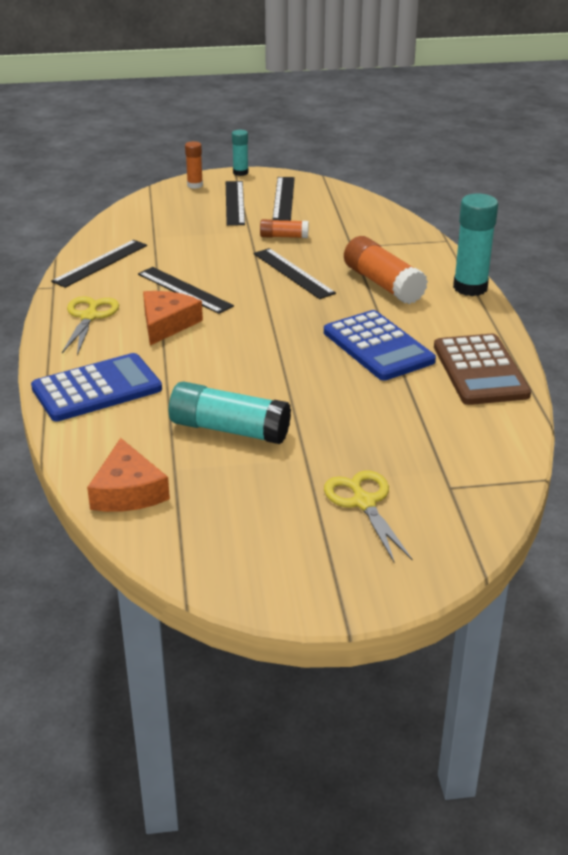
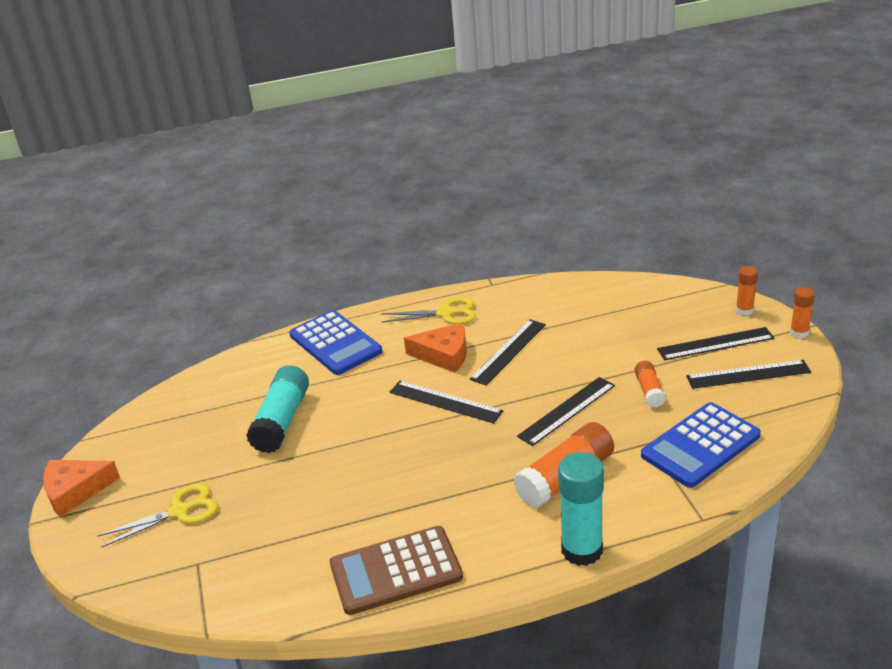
camera: 85 degrees right, 0 degrees up
(100, 263) = (543, 296): black ruler -> black ruler (445, 402)
(127, 491) = (203, 388): orange cheese -> orange cheese (75, 491)
(240, 172) = (799, 333): turquoise glue stick -> orange glue stick
(378, 347) = (430, 490): blue calculator -> blue calculator (700, 445)

